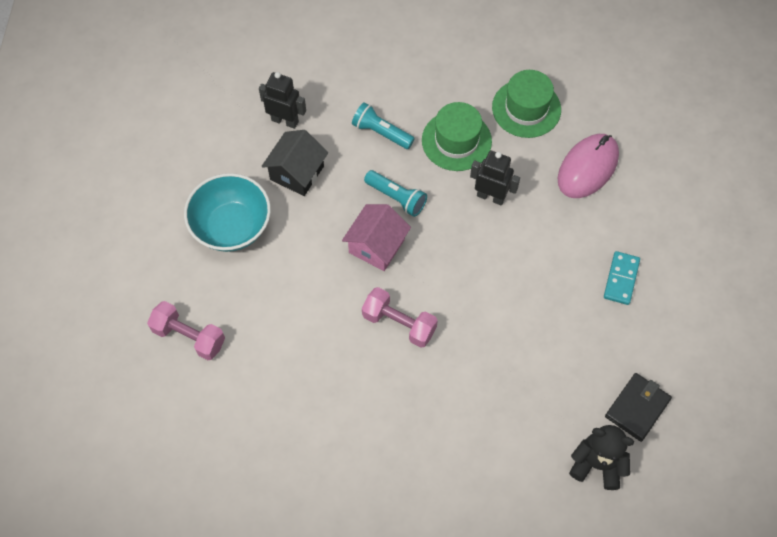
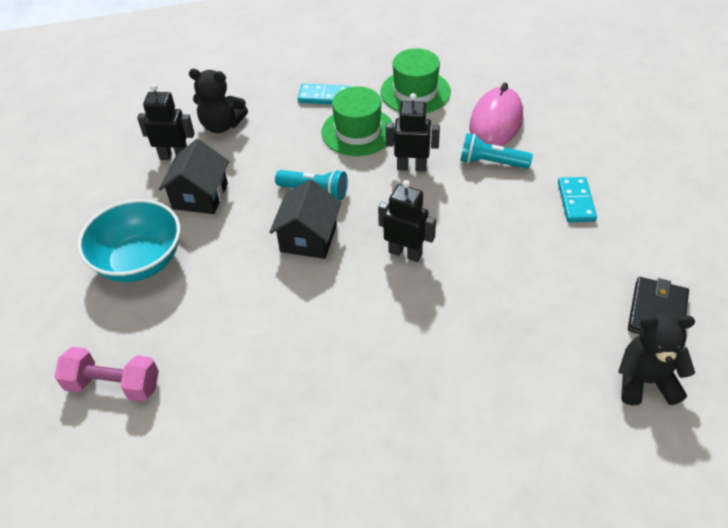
camera: 15 degrees left, 15 degrees down
(335, 96) = (222, 125): none -> black teddy bear
(376, 246) = (308, 238): pink house -> black house
(381, 133) = (279, 143): turquoise flashlight -> turquoise flashlight (491, 163)
(399, 323) = (360, 303): pink dumbbell -> none
(438, 89) = (324, 97): none -> turquoise domino
(452, 286) = (405, 253): none -> black robot

